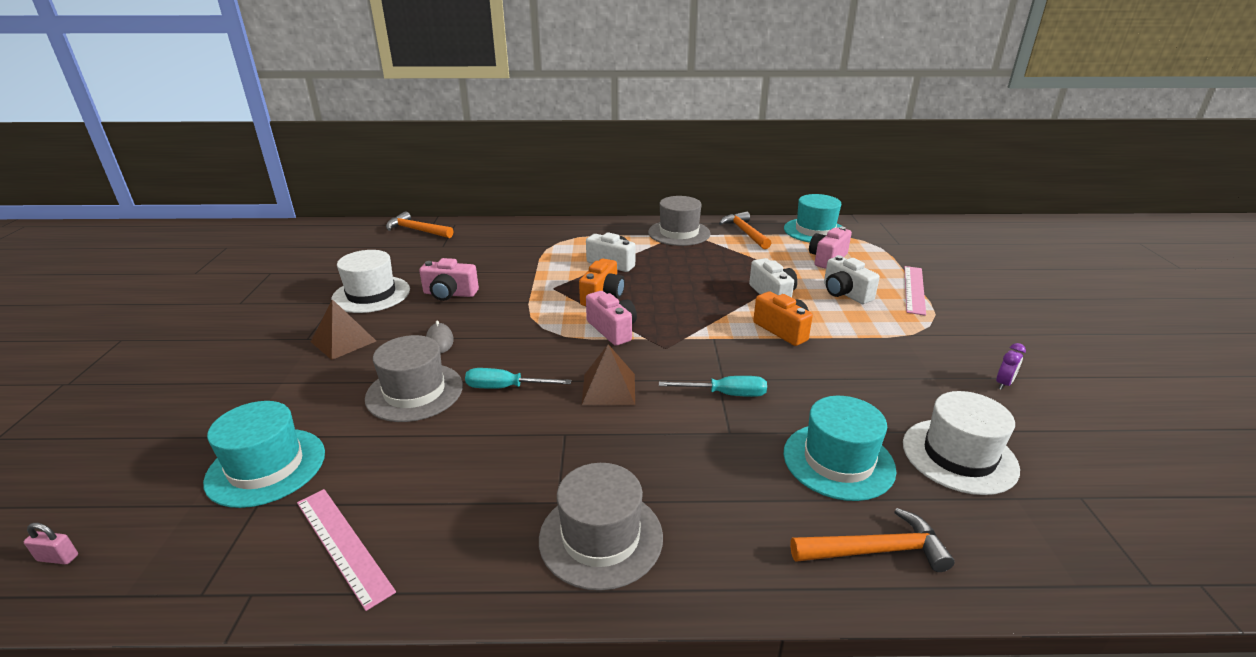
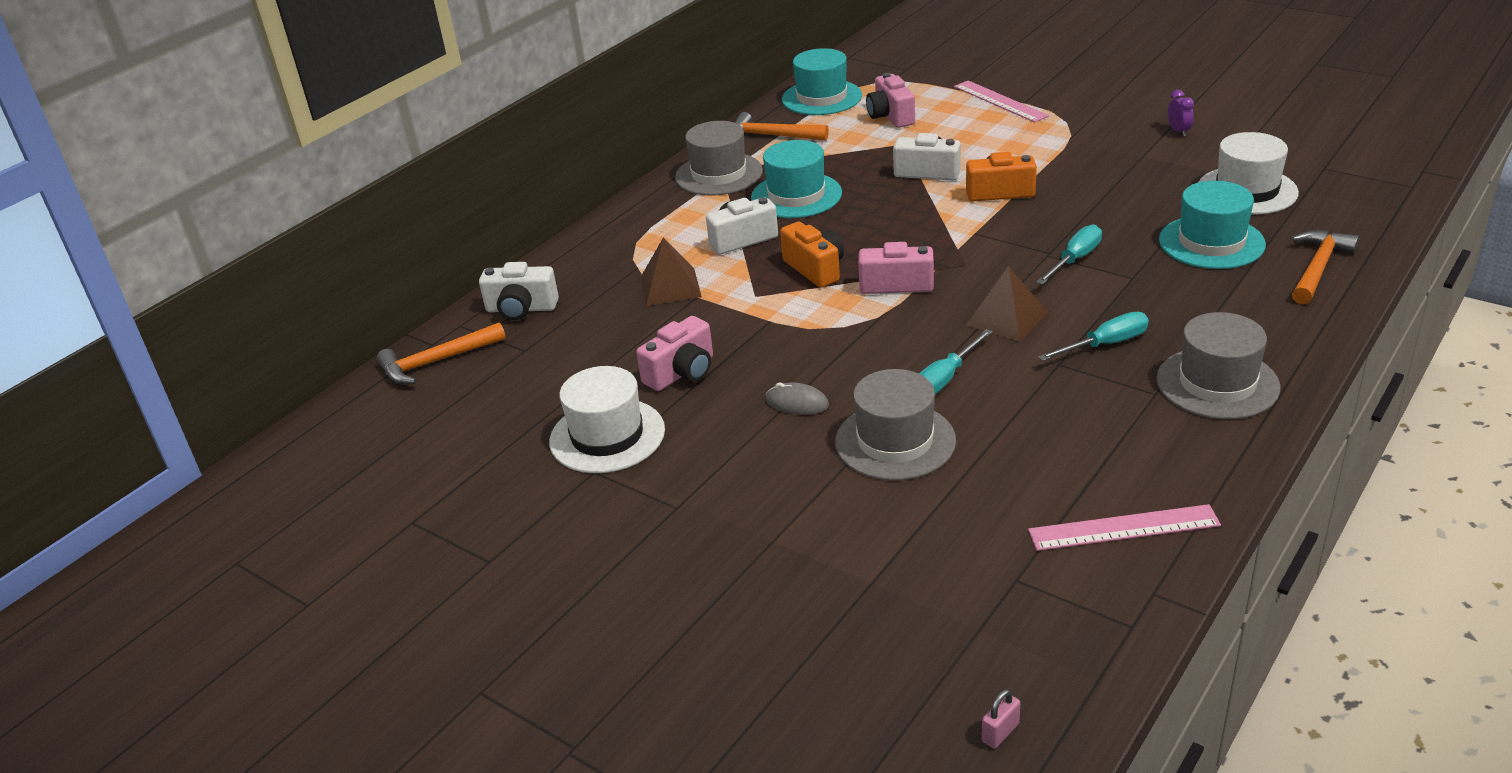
camera: 50 degrees left, 5 degrees up
(266, 467) = (951, 567): turquoise hat -> turquoise hat (796, 195)
(343, 341) = (717, 477): brown pyramid -> brown pyramid (670, 286)
(612, 449) = (1105, 344): none -> turquoise screwdriver
(845, 293) = (968, 135): white camera -> white camera (521, 309)

